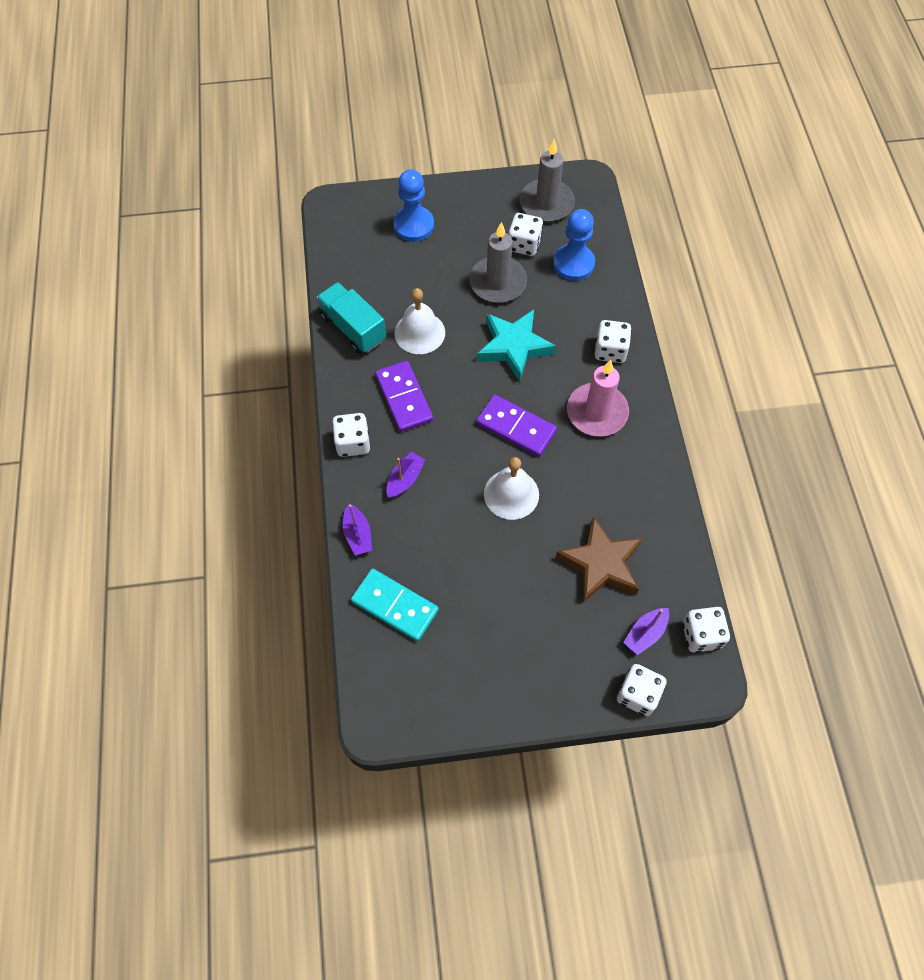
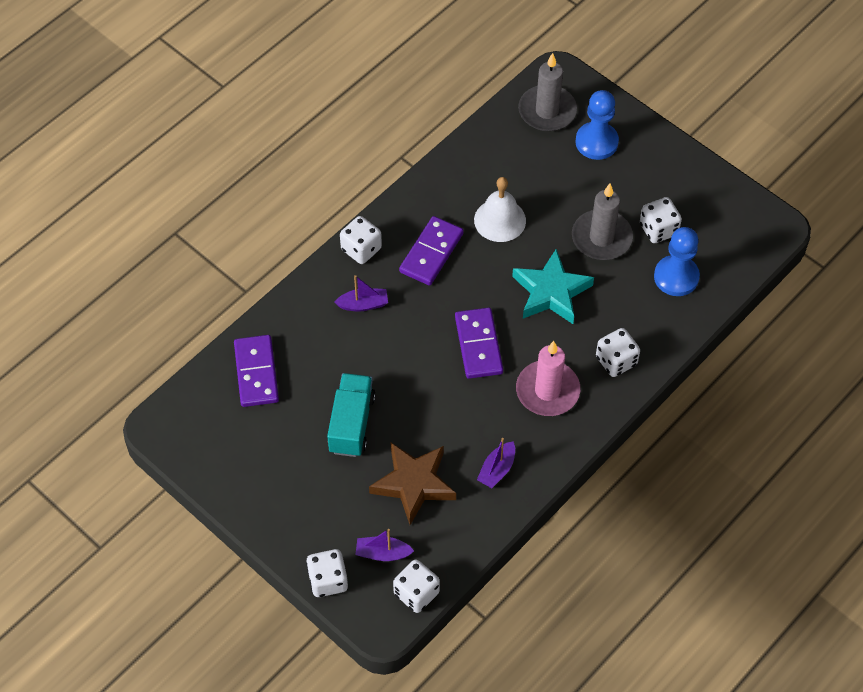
camera: 50 degrees right, 5 degrees down
(353, 328) = (459, 174): turquoise truck -> turquoise truck (351, 424)
(358, 534) = (290, 308): purple boat -> purple boat (497, 470)
(394, 606) = (256, 373): turquoise domino -> purple domino
(511, 494) = (417, 382): white bell -> none
(546, 203) = (718, 215): grey candle -> grey candle (547, 111)

